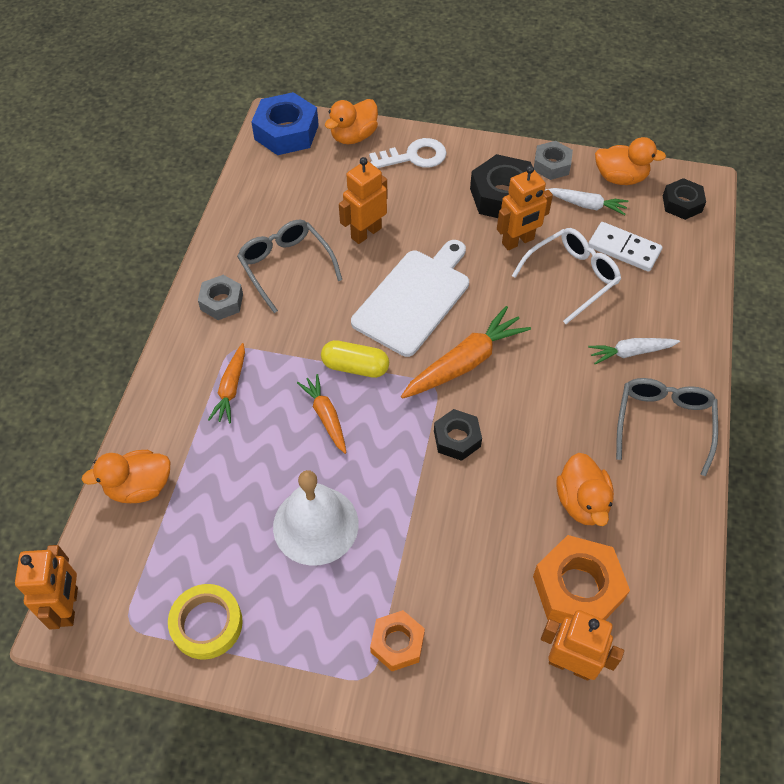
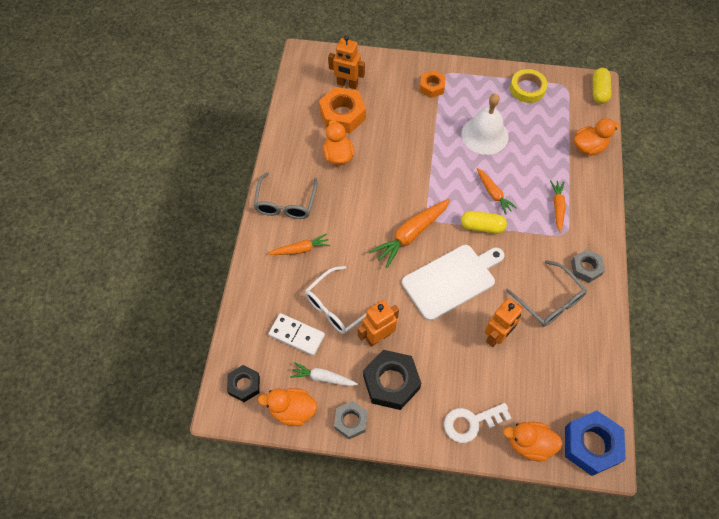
camera: 175 degrees right, 5 degrees up
(69, 607) = (599, 91): orange robot -> yellow capsule
(354, 136) = (529, 444): orange duck -> orange duck turned 120 degrees counterclockwise
(414, 299) = (451, 280): white cutting board -> white cutting board turned 150 degrees counterclockwise
(457, 438) = (411, 186): black nut -> none
(631, 352) = (300, 249): white carrot -> orange carrot

